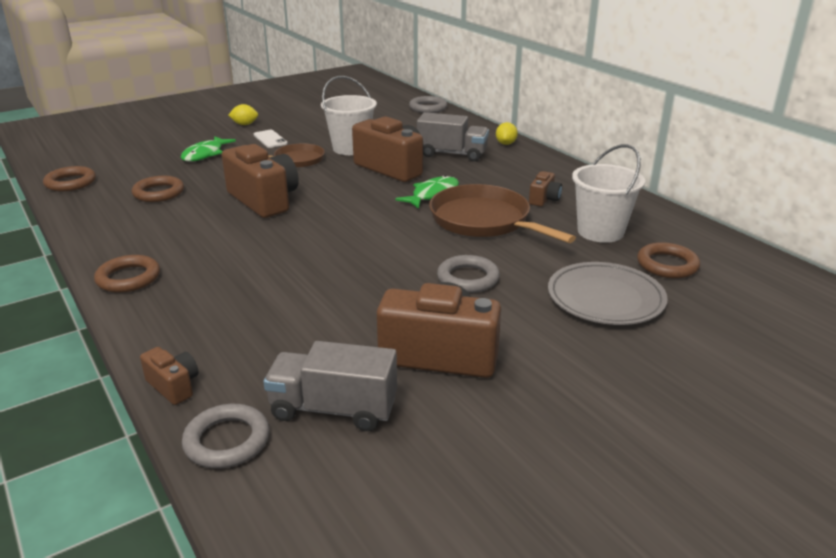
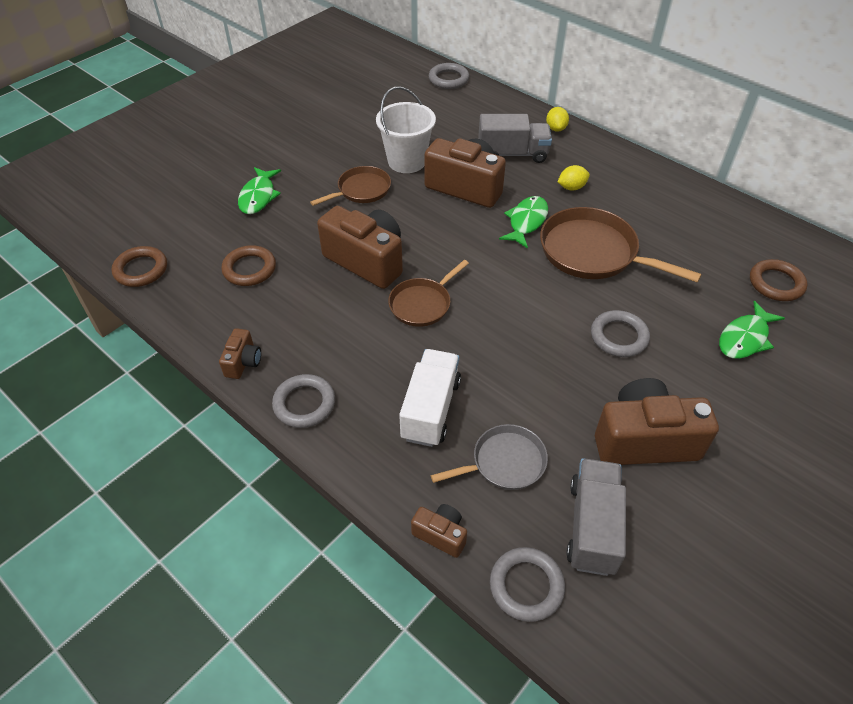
camera: 15 degrees left, 20 degrees up
(128, 278) = (304, 404): brown ring -> grey ring
(240, 299) = (430, 409): none -> white truck
(244, 124) = (269, 137): yellow lemon -> yellow lemon (571, 187)
(270, 139) = (313, 159): white phone -> none
(281, 346) = (505, 462): none -> grey pan
(291, 232) = (422, 304): none -> brown pan
(333, 409) = (592, 527): grey truck -> grey truck turned 105 degrees clockwise
(544, 199) = (632, 210): brown camera -> brown camera (243, 362)
(600, 231) = (702, 248): white bucket -> none
(605, 298) = (745, 338): grey plate -> green fish

